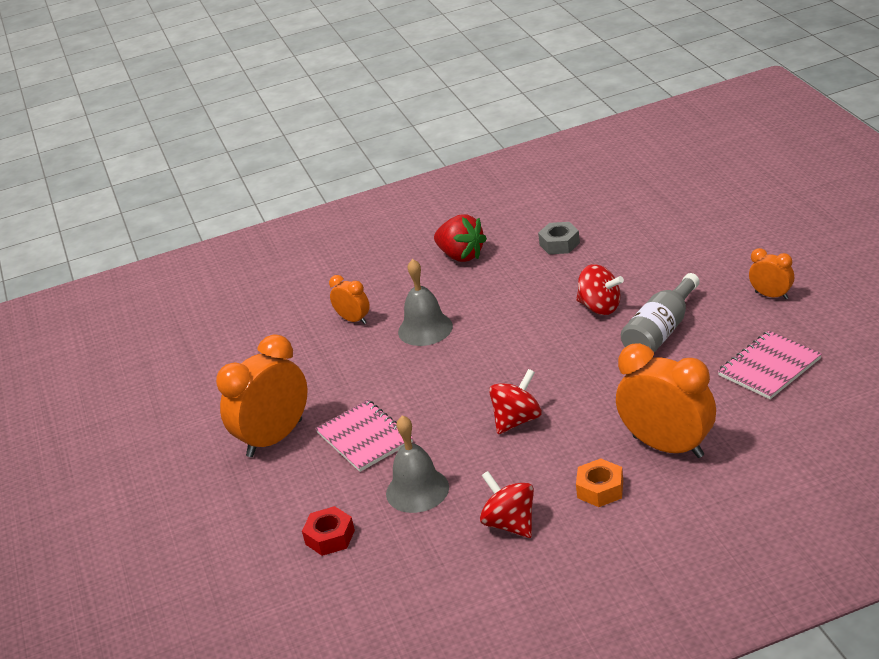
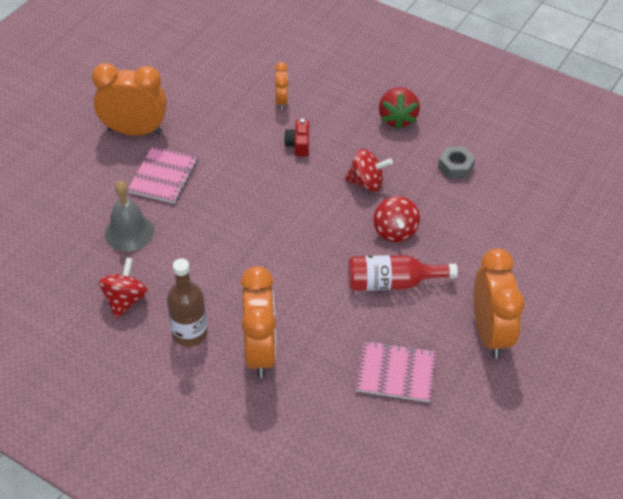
camera: 45 degrees right, 15 degrees up
(330, 537) = (59, 212): red nut -> none
(425, 329) = (298, 144): grey bell -> red camera
(517, 420) = (233, 248): red spinning top -> red spinning top (366, 183)
(600, 489) = (190, 333): orange nut -> brown bottle
(661, 331) = (392, 283): grey bottle -> red bottle
(771, 295) = (489, 333): orange clock -> orange clock, size x1.98

